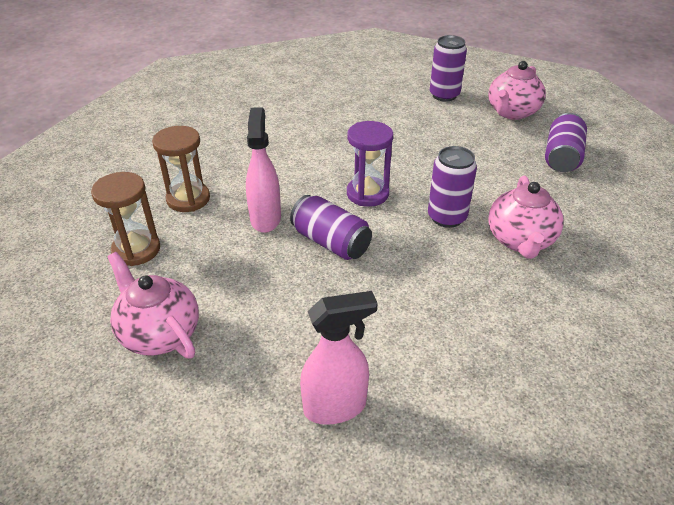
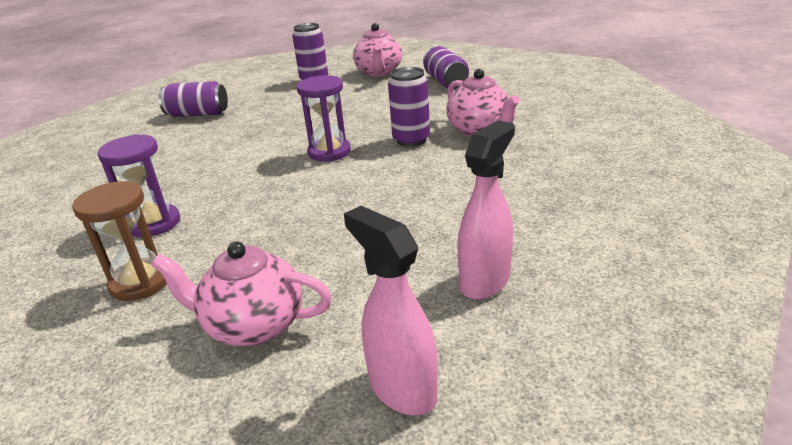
camera: 35 degrees left, 10 degrees down
(188, 199) = (154, 223): brown hourglass -> purple hourglass
(265, 218) = (256, 202): pink spray bottle -> pink spray bottle (402, 389)
(330, 242) = (338, 191): purple can -> purple can (198, 114)

